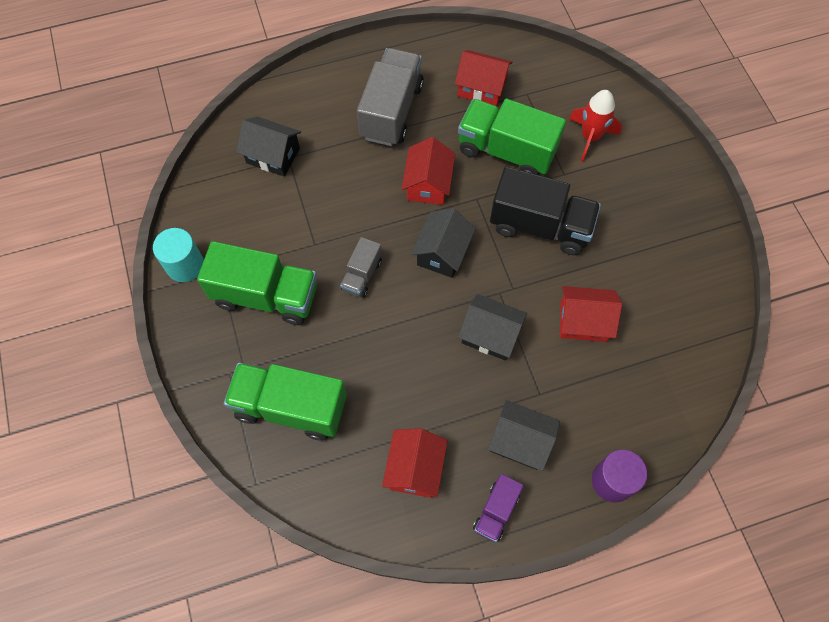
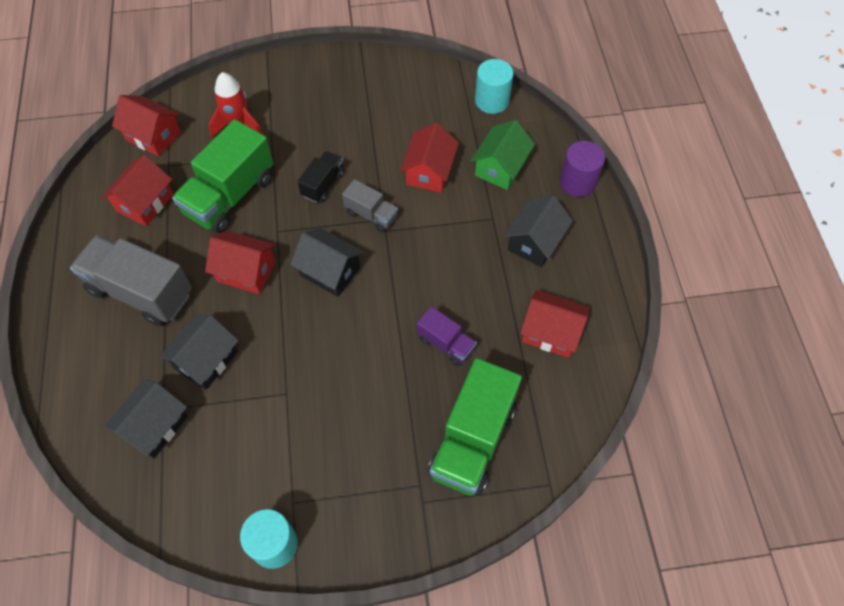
camera: 80 degrees left, 5 degrees down
(266, 296) = (337, 452): green truck -> none
(362, 275) = (337, 350): grey truck -> grey truck (371, 214)
(490, 334) = (427, 246): black house -> black house (206, 360)
(496, 511) = (596, 273): purple truck -> purple truck (446, 343)
(540, 226) = (323, 184): black truck -> black truck, size x0.52
(556, 73) = (153, 136): none -> red house
(609, 393) = (500, 167): none -> green house
(701, 372) = (492, 101): none -> turquoise cylinder

